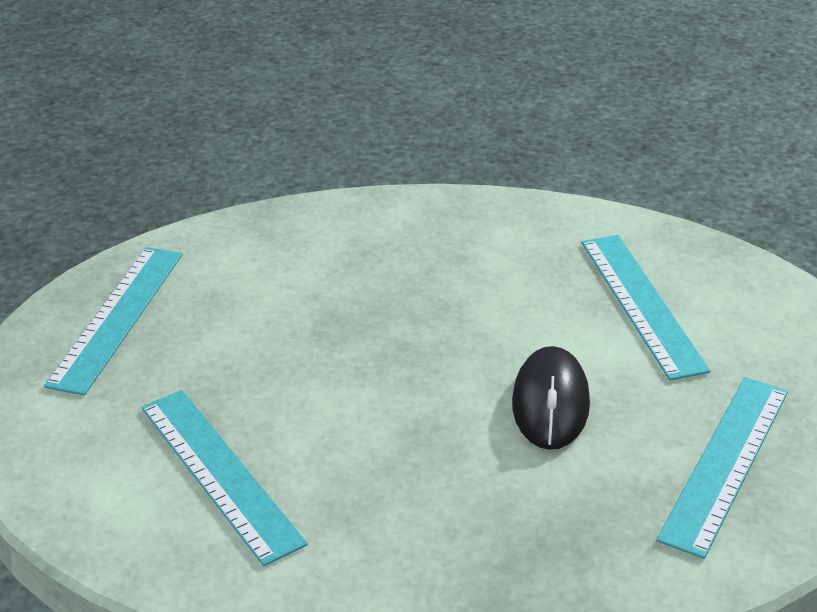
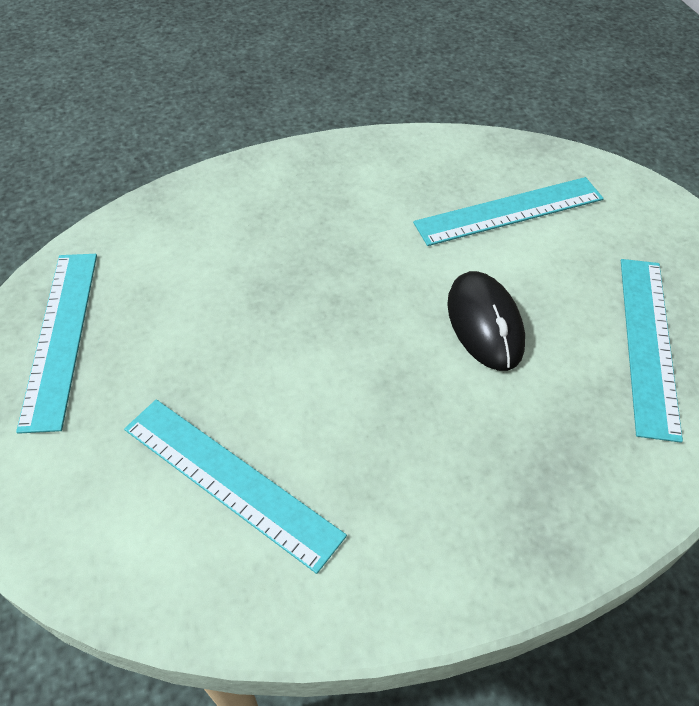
camera: 20 degrees left, 15 degrees up
(642, 304) = (509, 211): turquoise ruler -> turquoise ruler turned 75 degrees counterclockwise

